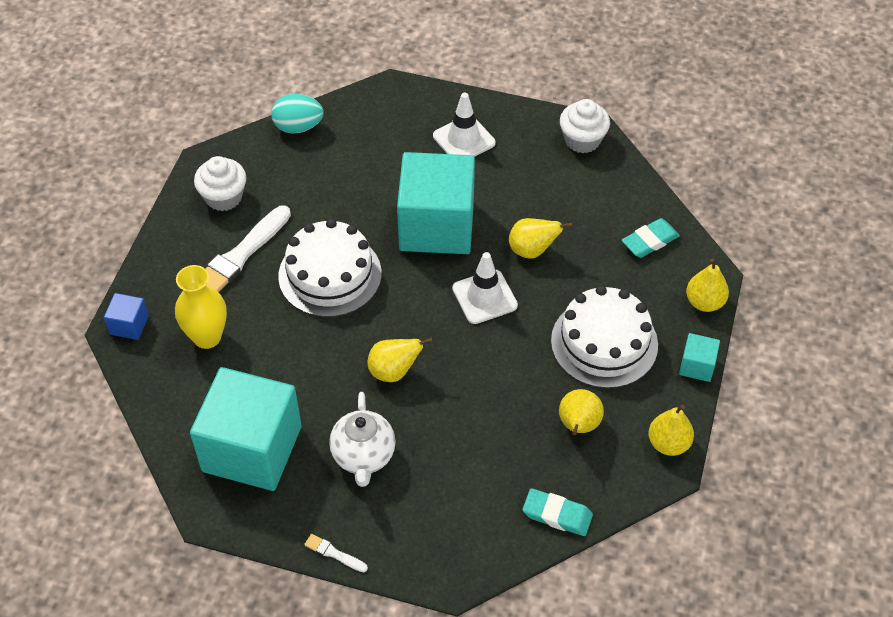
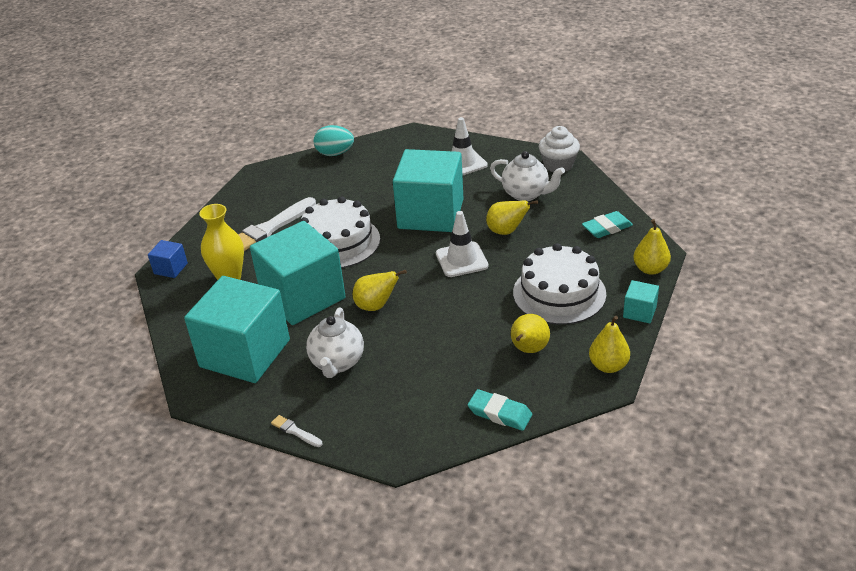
camera: 10 degrees right, 15 degrees down
(223, 197) = (267, 193): white cupcake -> none
(303, 361) = (302, 296): none -> turquoise cube
(548, 189) = (526, 194): none -> white teapot

